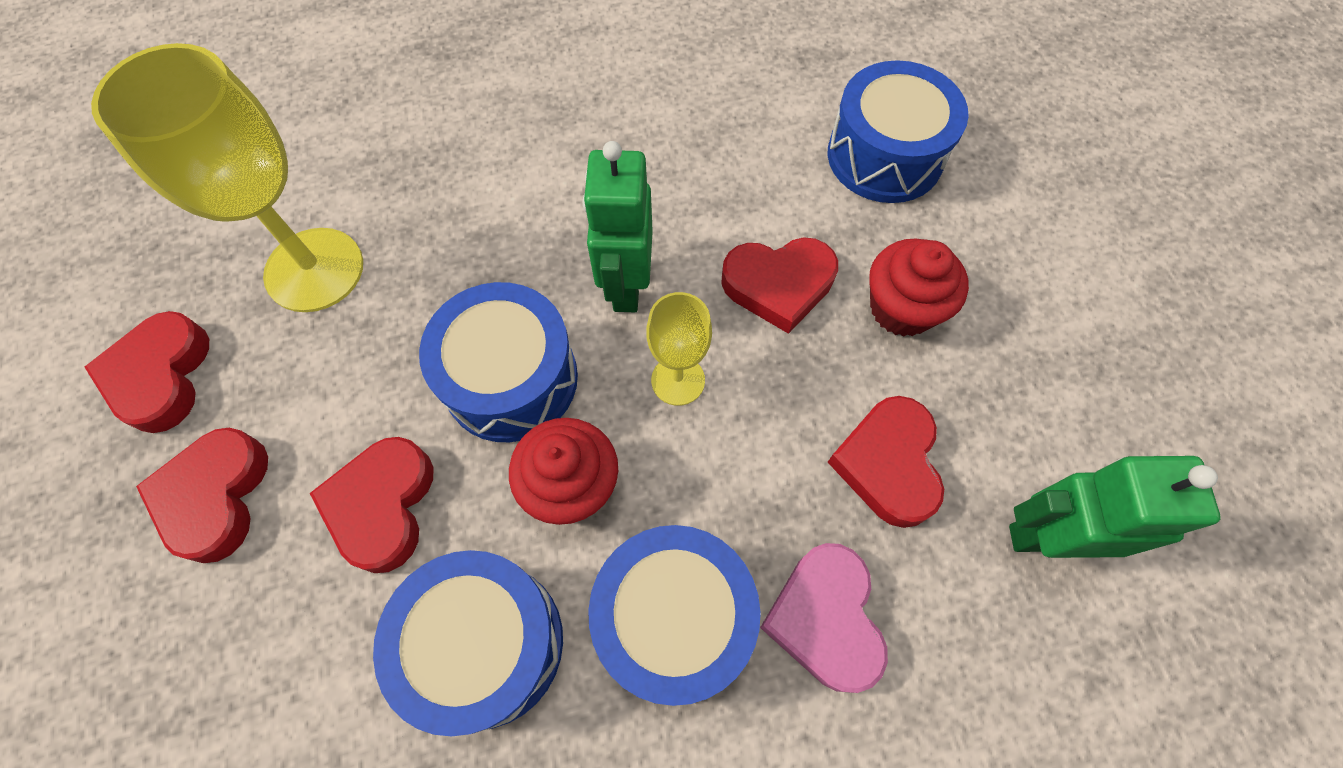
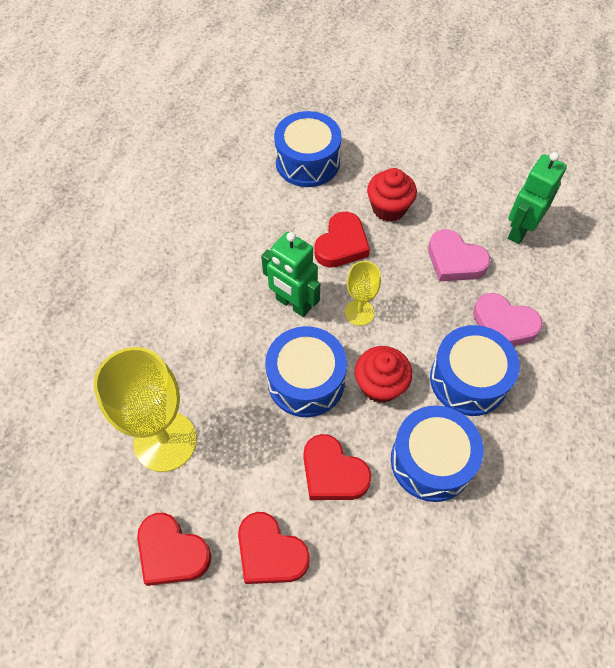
camera: 55 degrees left, 5 degrees down
(888, 463) = (454, 260): red heart -> pink heart

